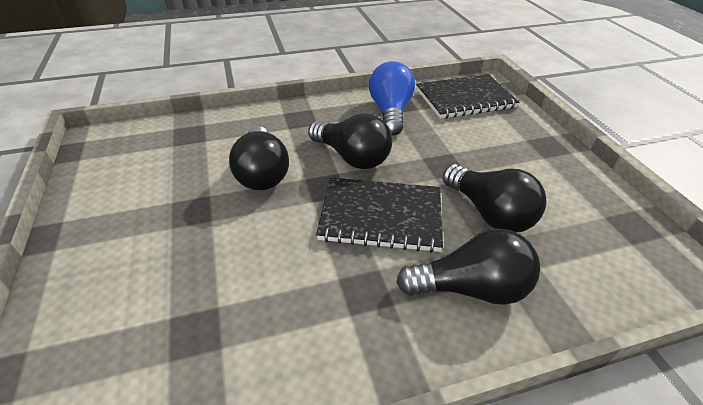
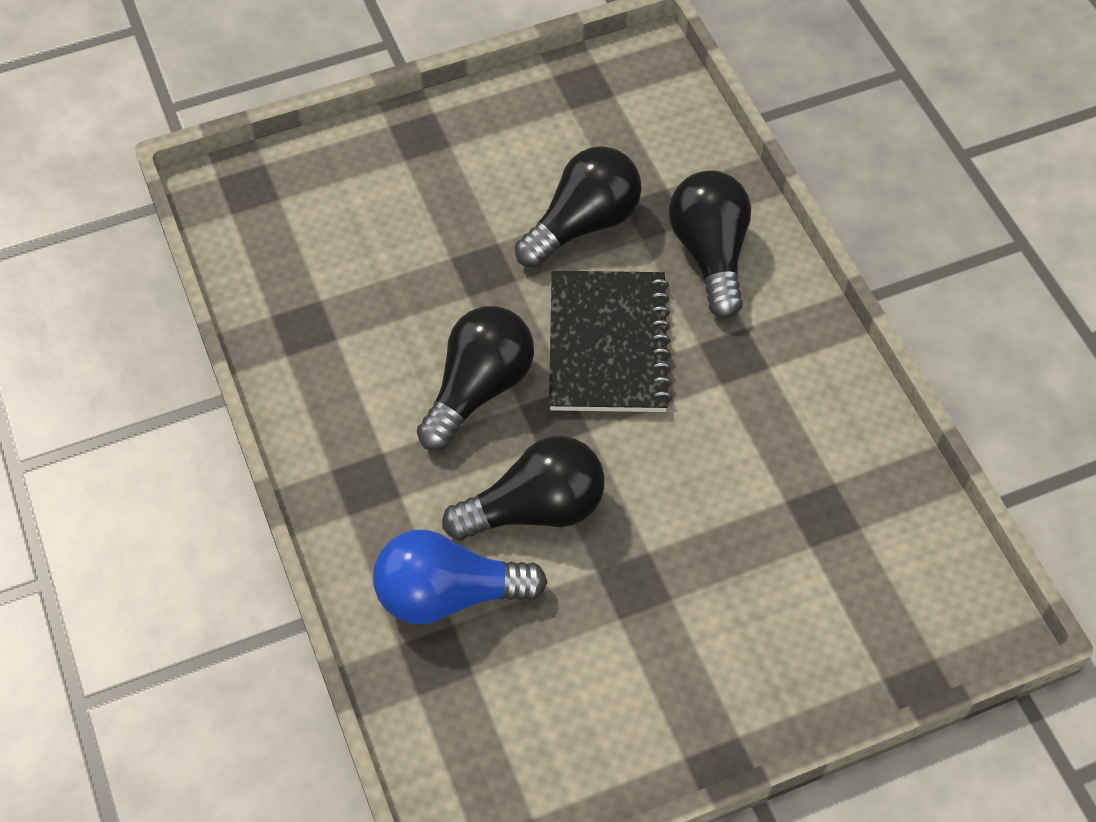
camera: 95 degrees left, 15 degrees up
(390, 112) = (334, 341): blue light bulb -> blue light bulb (448, 595)
(465, 98) = (280, 227): black notebook -> none

